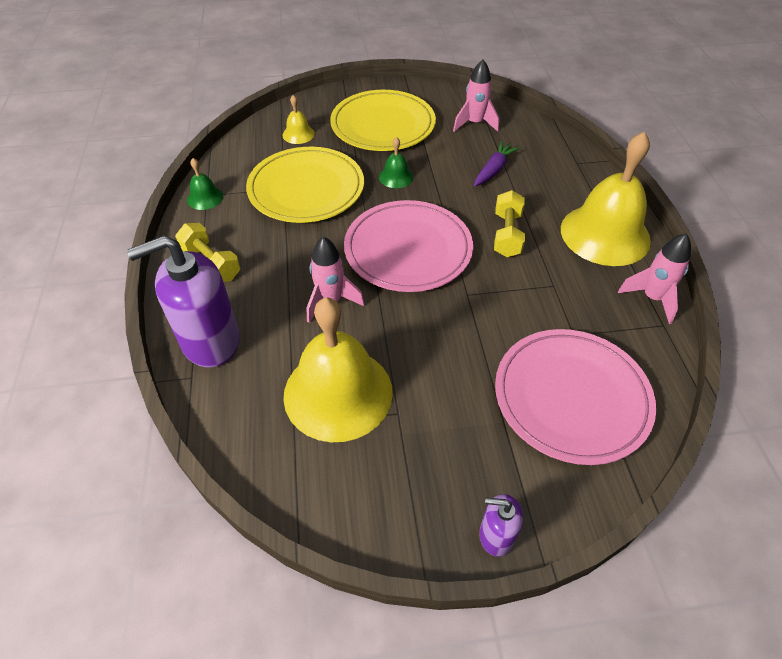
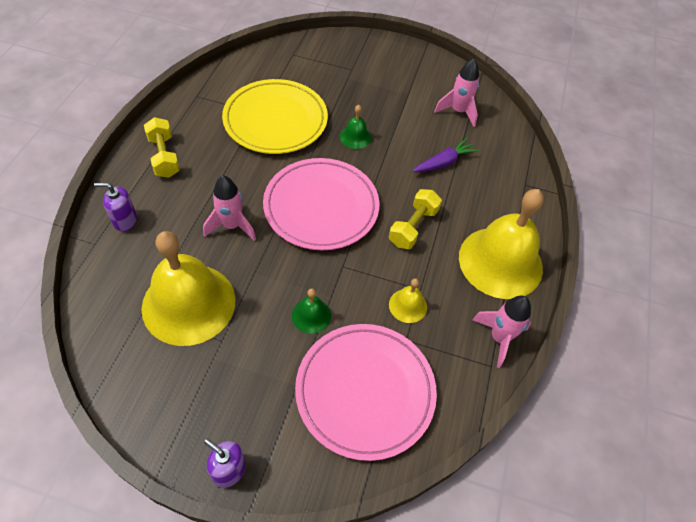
camera: 20 degrees right, 5 degrees up
(205, 198) = (193, 98): green bell -> green bell (311, 315)
(210, 341) = (125, 220): purple soap dispenser -> purple soap dispenser, size x0.48
(298, 134) = (301, 67): yellow bell -> yellow bell (408, 305)
(383, 125) = (376, 84): yellow plate -> none

